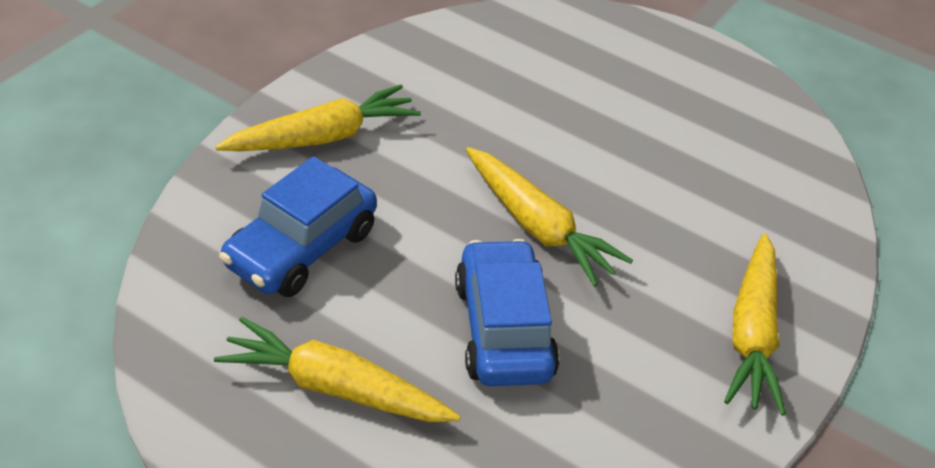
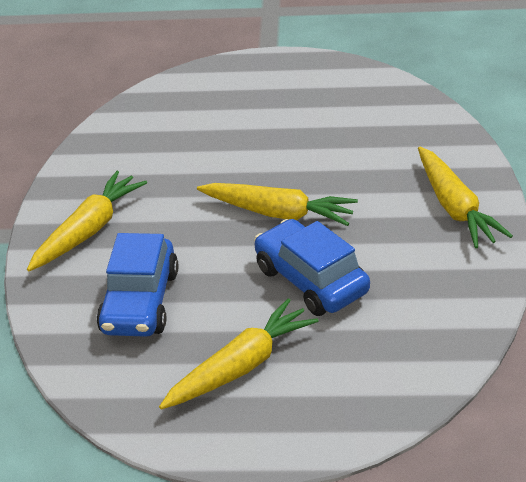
camera: 25 degrees left, 5 degrees down
(335, 388) = (240, 367): yellow carrot -> yellow carrot turned 150 degrees clockwise

